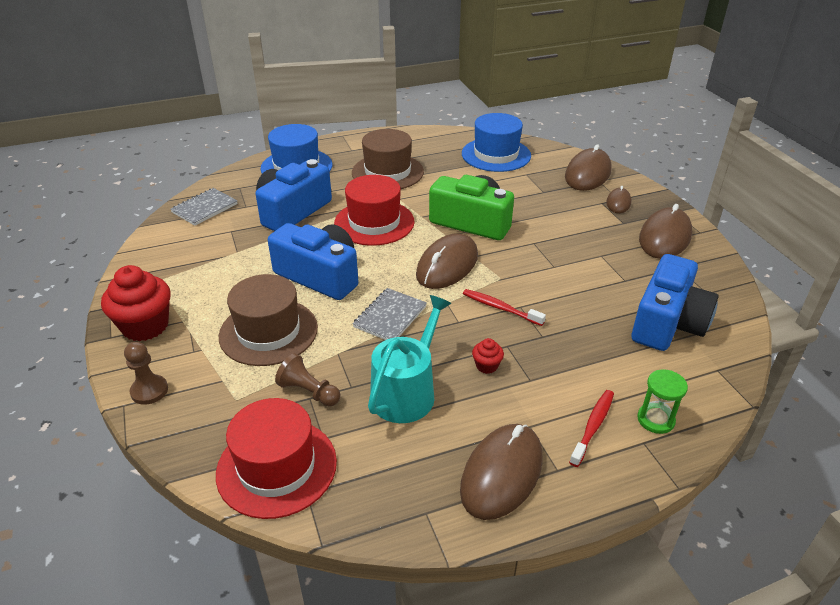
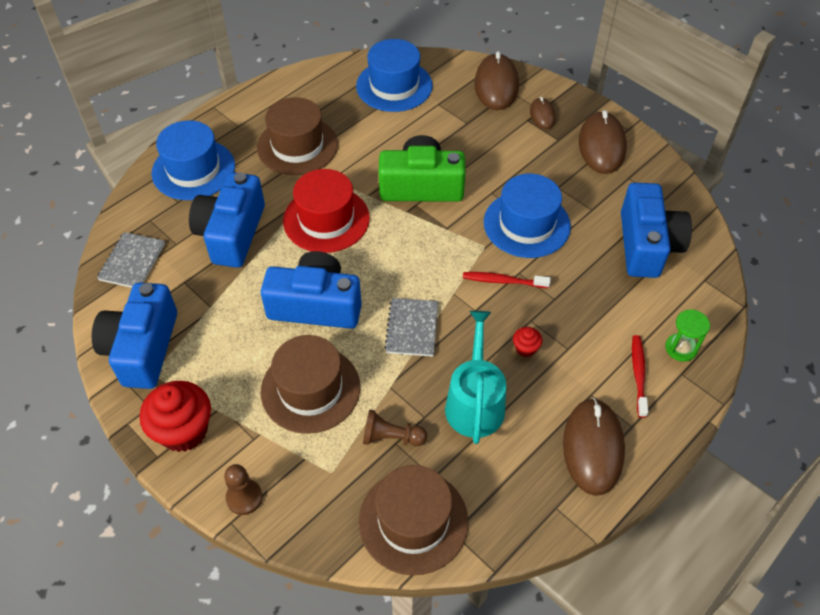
camera: 25 degrees left, 15 degrees up
(164, 262) = (142, 348): none -> blue camera
(277, 467) = (413, 521): red hat -> brown hat
(447, 265) = (428, 248): brown mouse -> none
(552, 273) = (526, 224): none -> blue hat

